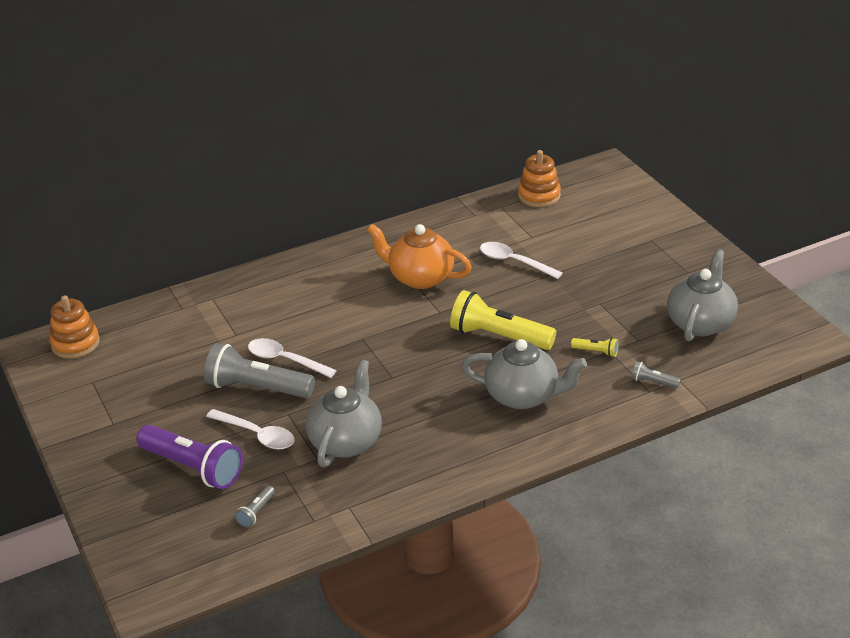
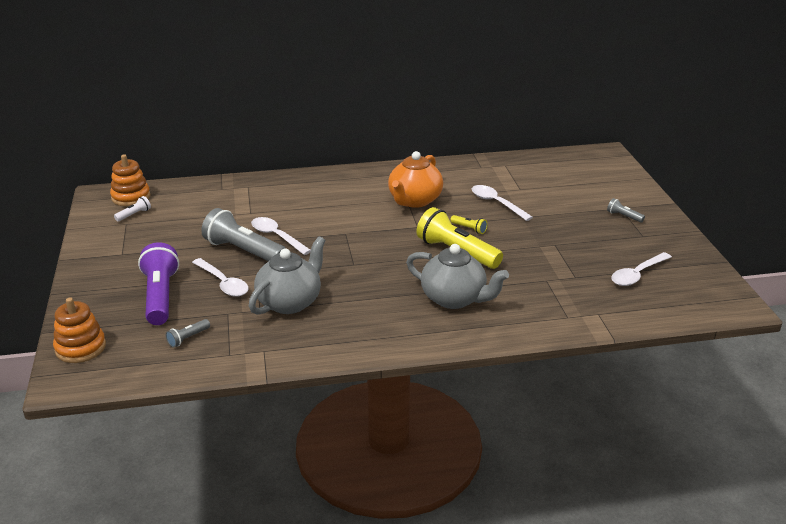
camera: 15 degrees right, 5 degrees down
(95, 367) = (134, 214): none -> white flashlight
(193, 468) = (160, 296): purple flashlight -> purple flashlight turned 150 degrees counterclockwise
(420, 277) = (414, 201): orange teapot -> orange teapot turned 105 degrees counterclockwise
(539, 196) = (540, 163): orange stacking toy -> orange stacking toy (80, 348)
(596, 352) = (534, 279): yellow flashlight -> yellow flashlight (469, 229)
(653, 382) = (573, 310): grey flashlight -> grey flashlight (623, 216)
(700, 323) = (637, 274): grey teapot -> white spoon

